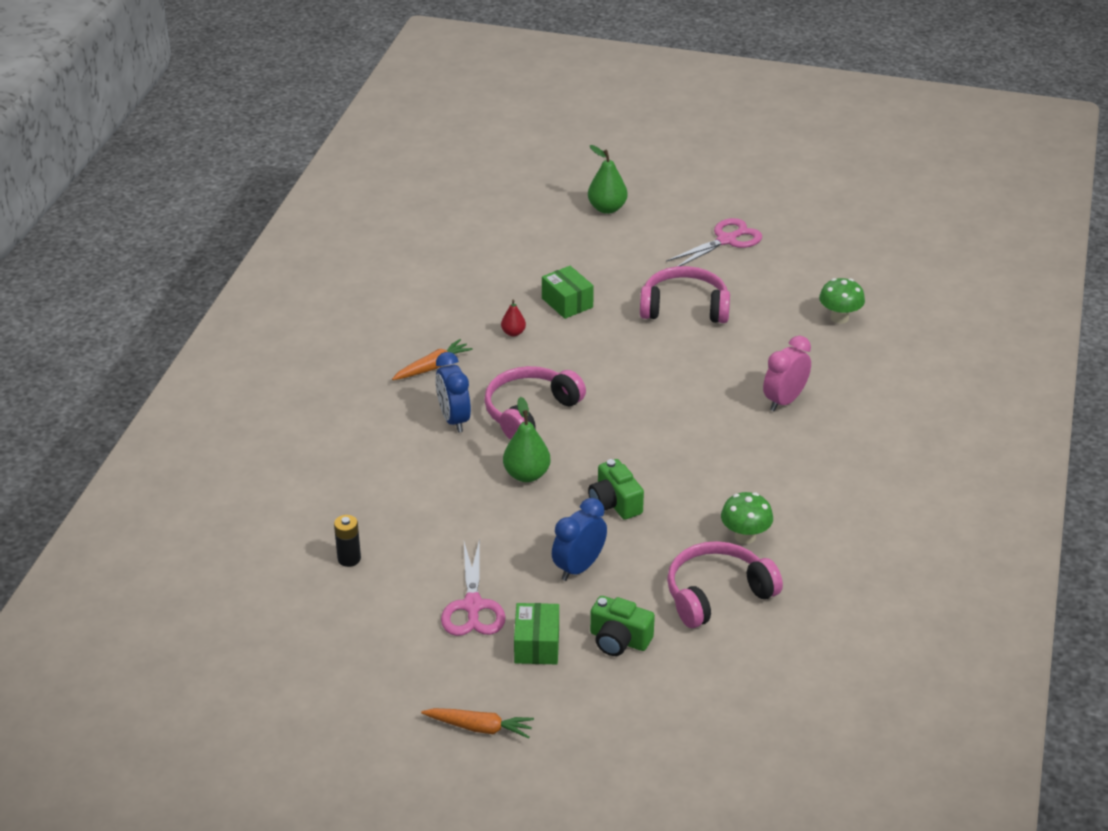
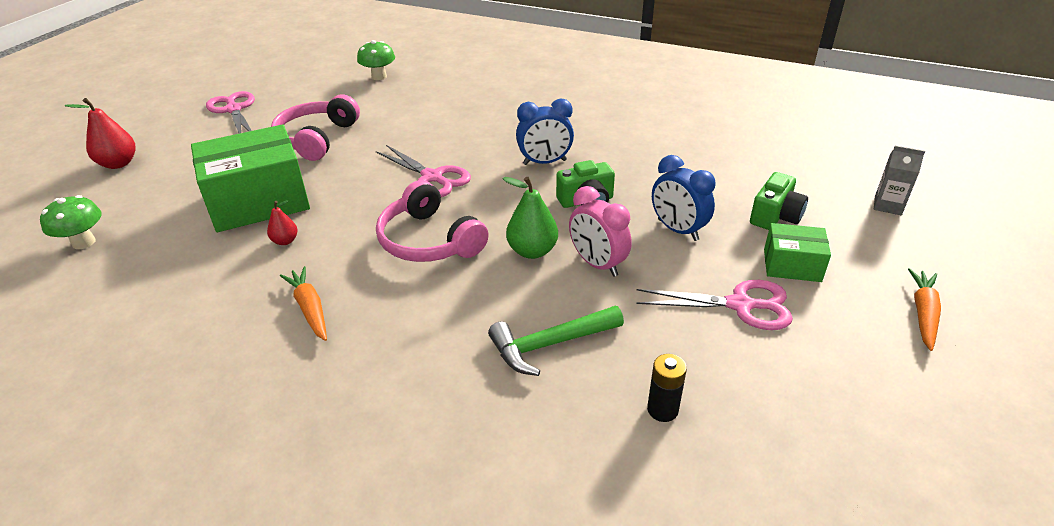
camera: 80 degrees left, 0 degrees up
(409, 496) = (550, 344): none -> green hammer
(454, 419) = (419, 297): blue clock -> blue clock (544, 162)
(567, 303) = (258, 201): green box -> green box, size x1.95
(607, 208) = (118, 164): green pear -> red pear
(632, 396) = (432, 177): none -> pink scissors
(661, 734) = (888, 205): none -> grey carton
(717, 594) = (709, 162): pink headphones -> none
(745, 536) = (638, 143): green mushroom -> green mushroom (84, 242)
(784, 401) = (472, 109): pink clock -> pink clock (597, 264)

